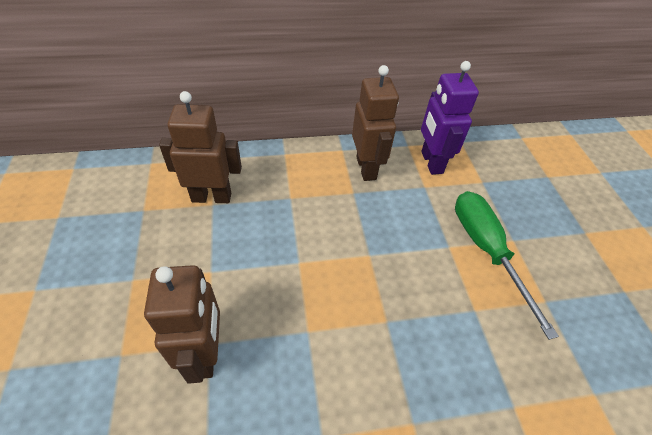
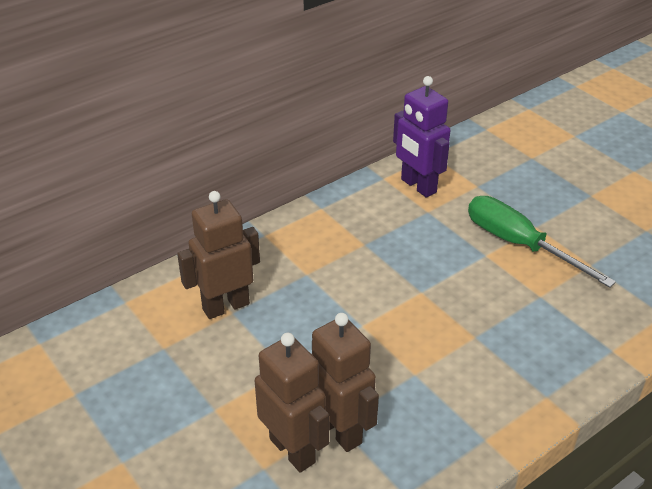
camera: 25 degrees left, 10 degrees down
(366, 168) = (360, 216): brown robot -> brown robot (293, 450)

